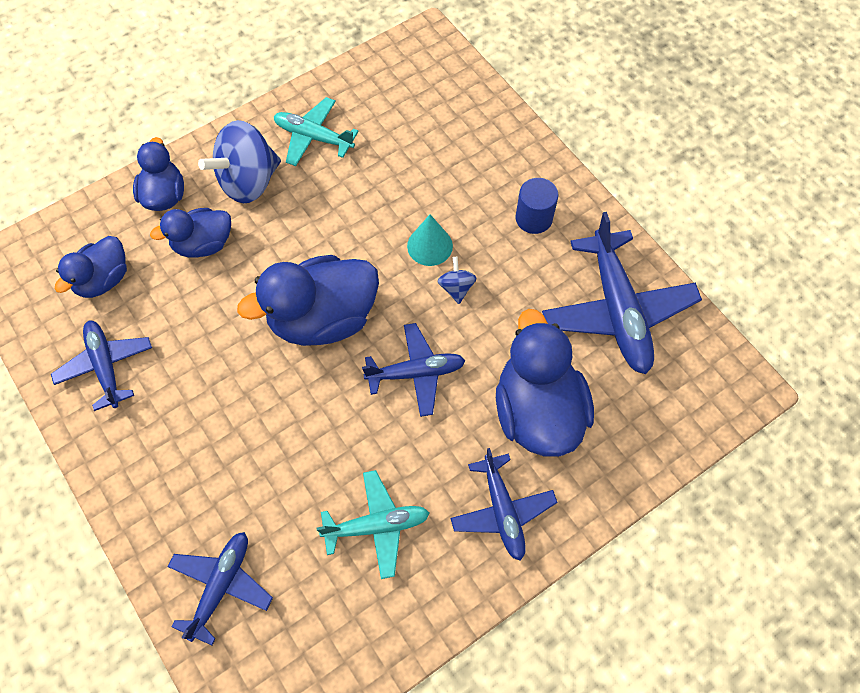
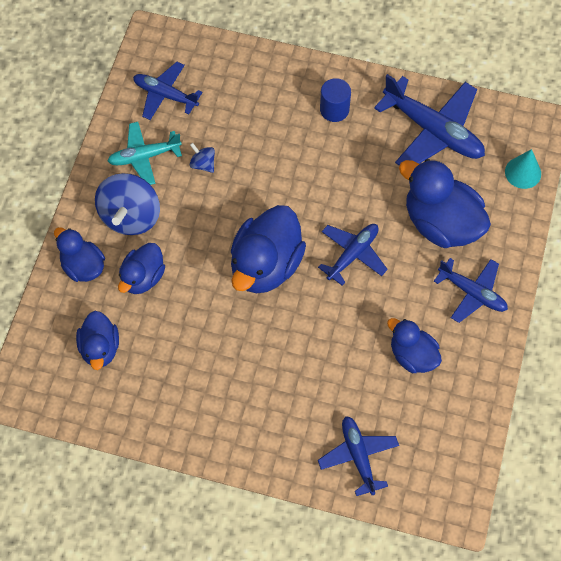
camera: 40 degrees left, 0 degrees up
(106, 366) = (159, 397): blue plane -> blue plane (165, 95)
(377, 526) = (412, 355): turquoise plane -> blue duck
(430, 246) = (288, 173): turquoise cone -> turquoise cone (523, 172)
(456, 288) = (328, 186): blue spinning top -> blue spinning top (203, 164)

